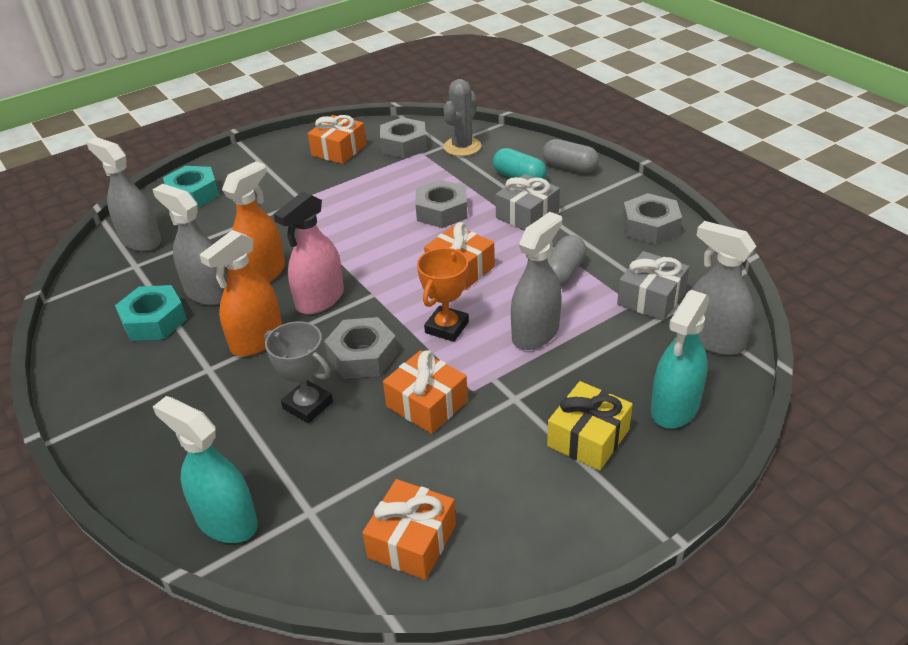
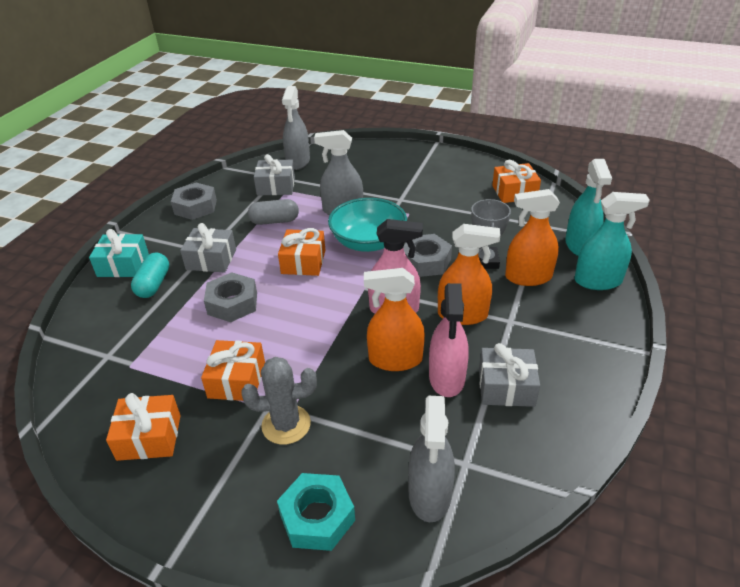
camera: 125 degrees left, 0 degrees up
(154, 320) = (506, 387): turquoise nut -> grey gift
(207, 293) = (447, 378): grey spray bottle -> pink spray bottle
(241, 425) = (528, 277): none -> orange spray bottle
(404, 145) = (117, 387): grey nut -> none
(427, 404) = (435, 222): orange gift -> orange gift (237, 380)
(447, 327) = (368, 242): orange trophy -> turquoise bowl
(462, 147) = (106, 341): grey cactus -> grey cactus (286, 425)
(569, 167) = (123, 265): grey capsule -> turquoise gift
(588, 438) = (403, 172): yellow gift -> none
(675, 408) = (359, 159): turquoise spray bottle -> turquoise spray bottle (598, 281)

